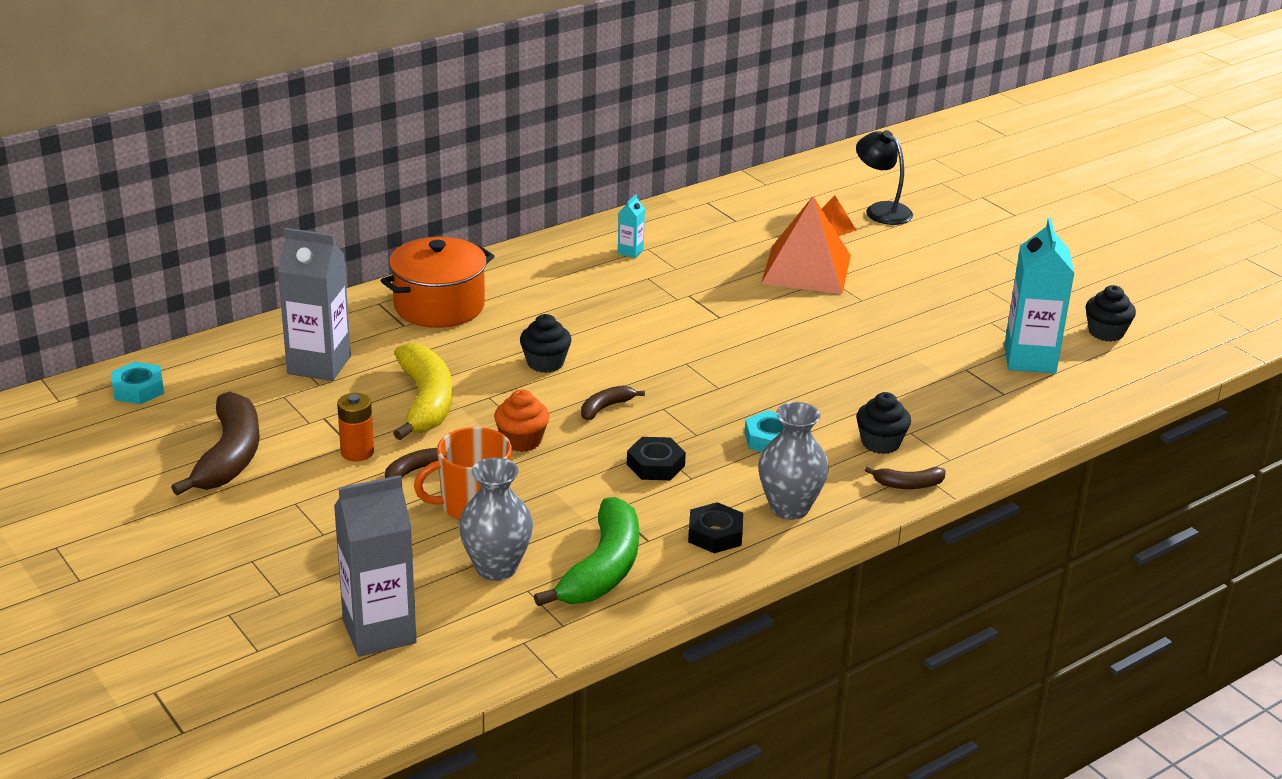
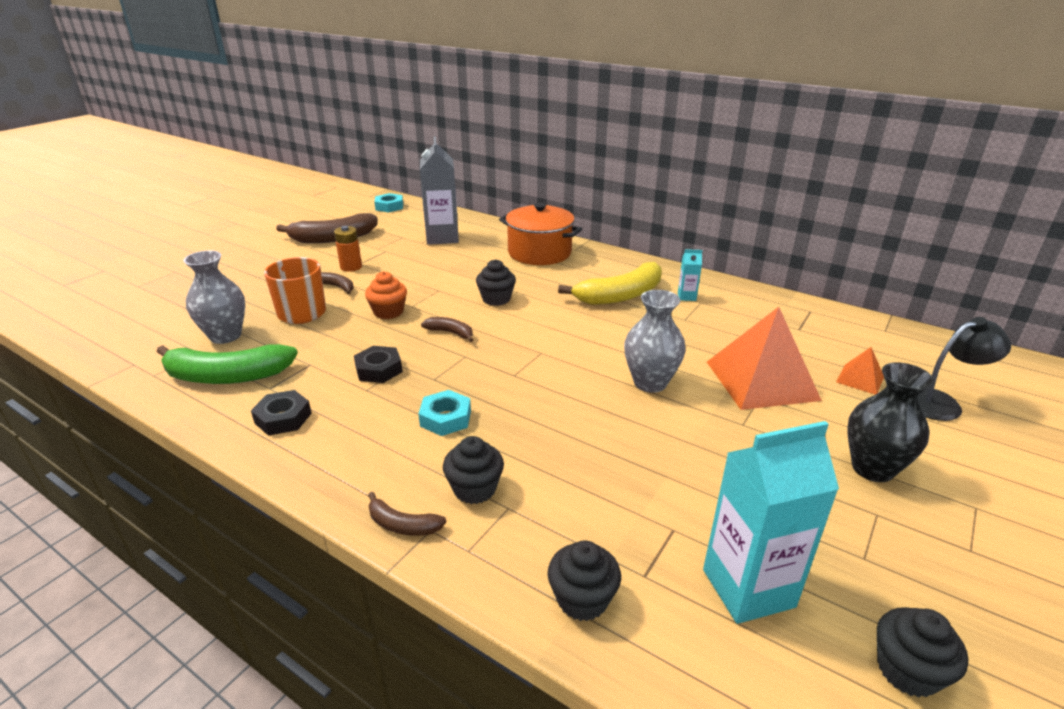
camera: 70 degrees right, 0 degrees up
(379, 632) = (152, 314): grey carton -> none
(425, 402) = (419, 273): yellow banana -> yellow banana (620, 295)
(789, 508) = (335, 451): grey vase -> grey vase (650, 383)
(881, 210) = (941, 402): black lamp -> black lamp turned 45 degrees clockwise
(908, 485) = (402, 525): brown banana -> brown banana turned 45 degrees counterclockwise
(941, 270) = (872, 468): none -> black vase
(1015, 423) = (582, 599): none -> black cupcake

